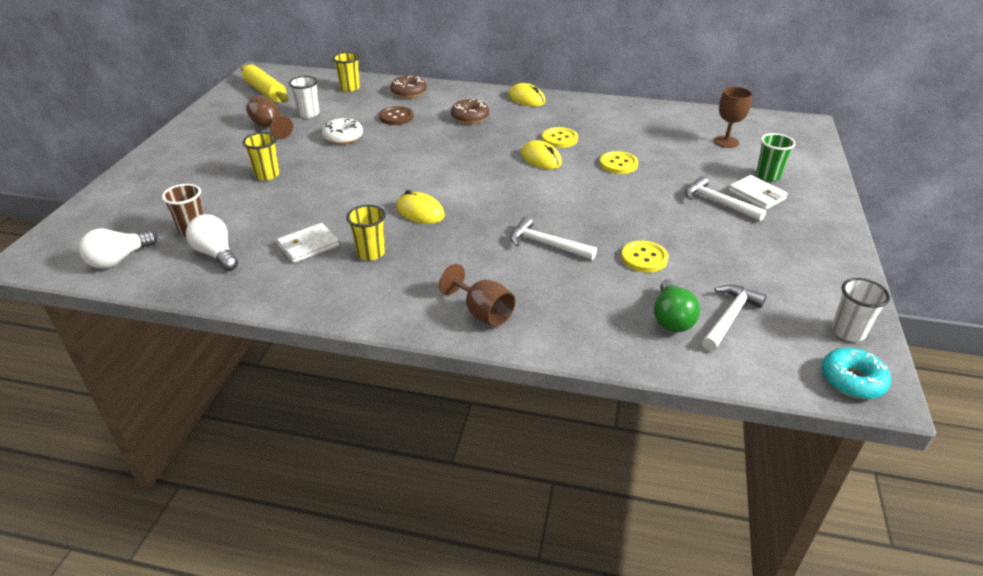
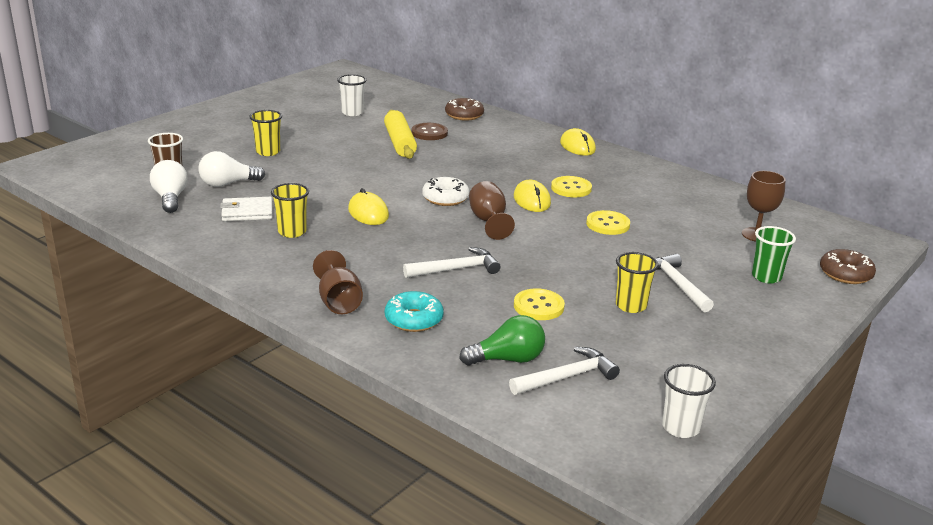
camera: 25 degrees right, 10 degrees down
(119, 259) = (97, 182): white light bulb -> white light bulb (228, 184)
(266, 91) = (333, 86): yellow rolling pin -> yellow rolling pin (400, 143)
(269, 127) = (307, 115): brown goblet -> brown goblet (489, 221)
(343, 137) = (363, 138): white donut -> white donut (445, 198)
(350, 88) = (412, 99): yellow cup -> yellow cup (631, 306)
(470, 117) = (501, 149): brown donut -> brown donut (845, 274)
(547, 244) = (456, 269): white hammer -> white hammer turned 105 degrees clockwise
(671, 318) = (507, 359): green light bulb -> green light bulb turned 135 degrees counterclockwise
(756, 195) = (730, 289): white wallet -> none
(852, 380) = (632, 464): turquoise donut -> turquoise donut (414, 319)

